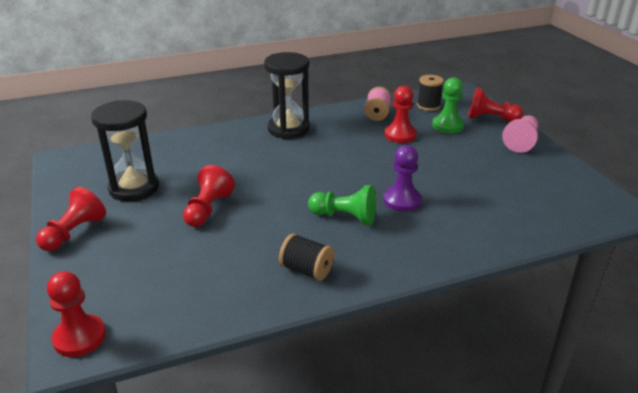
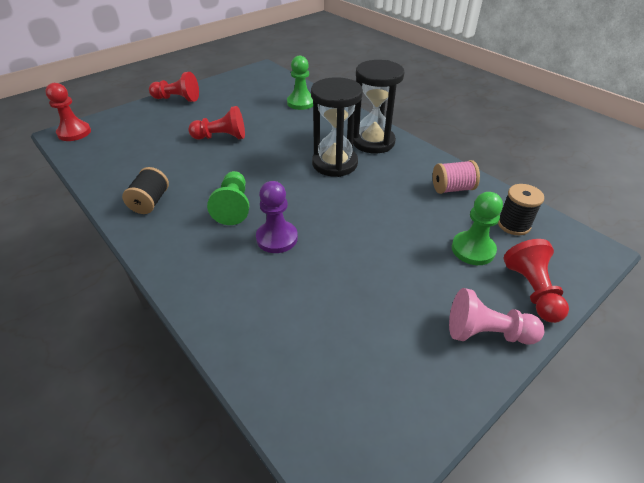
camera: 70 degrees right, 10 degrees up
(134, 188) = (238, 102): black hourglass -> black hourglass (334, 163)
(179, 149) = (301, 103): none -> green pawn
(400, 135) = (416, 214): red pawn -> none

